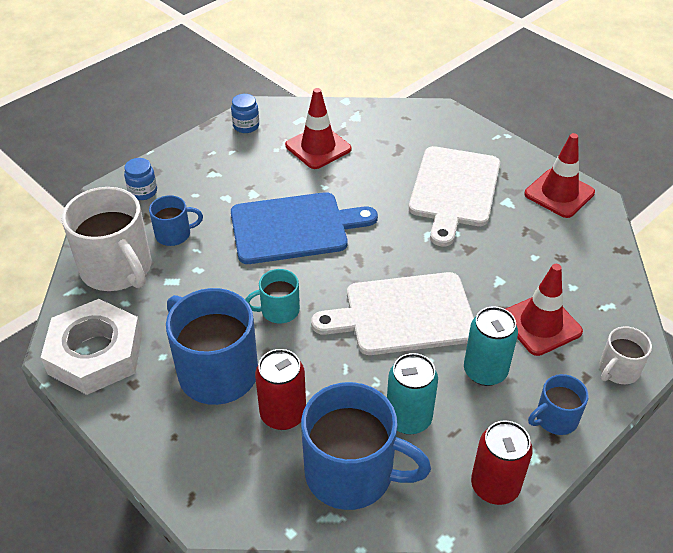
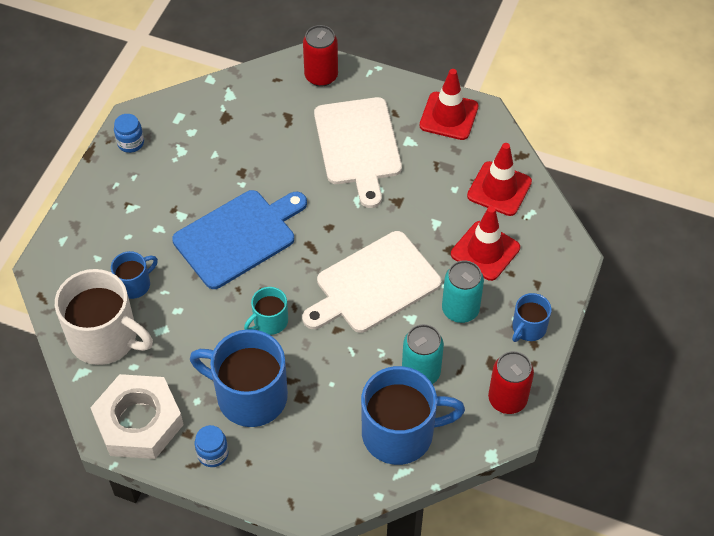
camera: 25 degrees left, 10 degrees up
(143, 192) = (77, 251): blue jar -> blue jar (213, 454)
(283, 414) = (323, 409): red can -> red can (321, 76)
(318, 147) = (213, 143): red traffic cone -> red traffic cone (499, 189)
(618, 370) = (558, 268): white mug -> none

